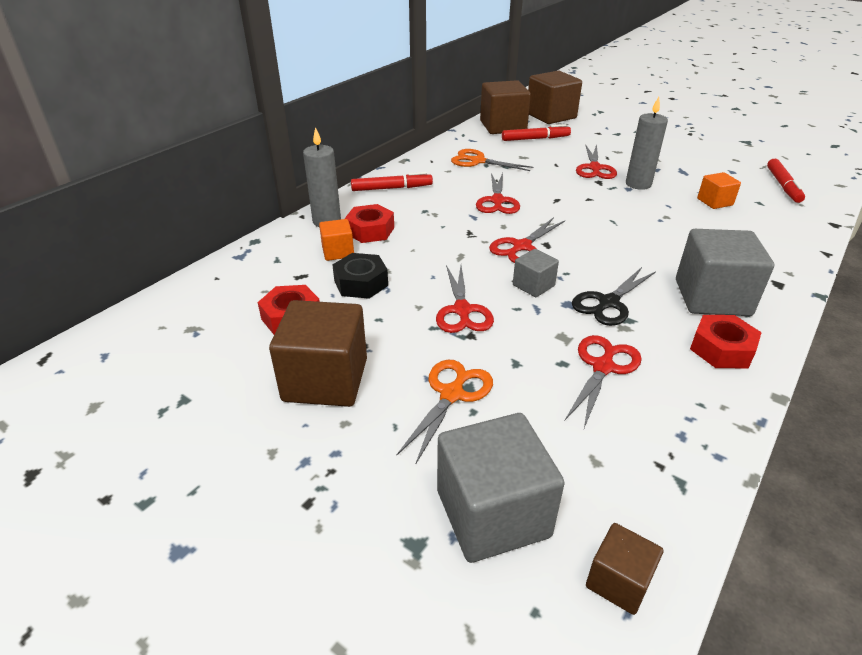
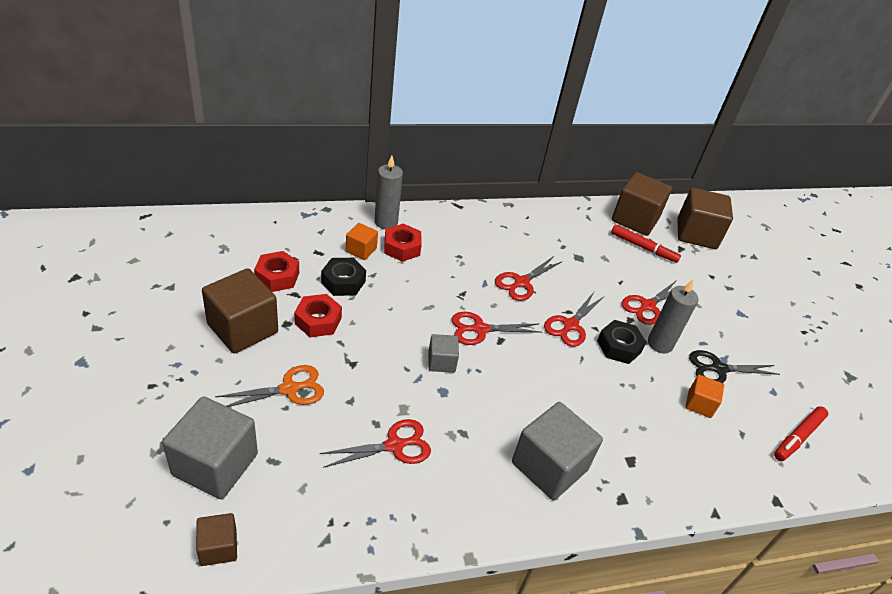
camera: 35 degrees right, 5 degrees up
(391, 188) = (464, 223): red marker -> none
(462, 310) = (372, 344): red scissors -> red scissors (570, 325)
(478, 161) = (561, 239): orange scissors -> none
(608, 303) = (470, 411): black scissors -> black scissors (718, 369)
(620, 200) = (619, 346): none -> black nut
(721, 349) = (489, 500): red nut -> red nut (318, 321)

